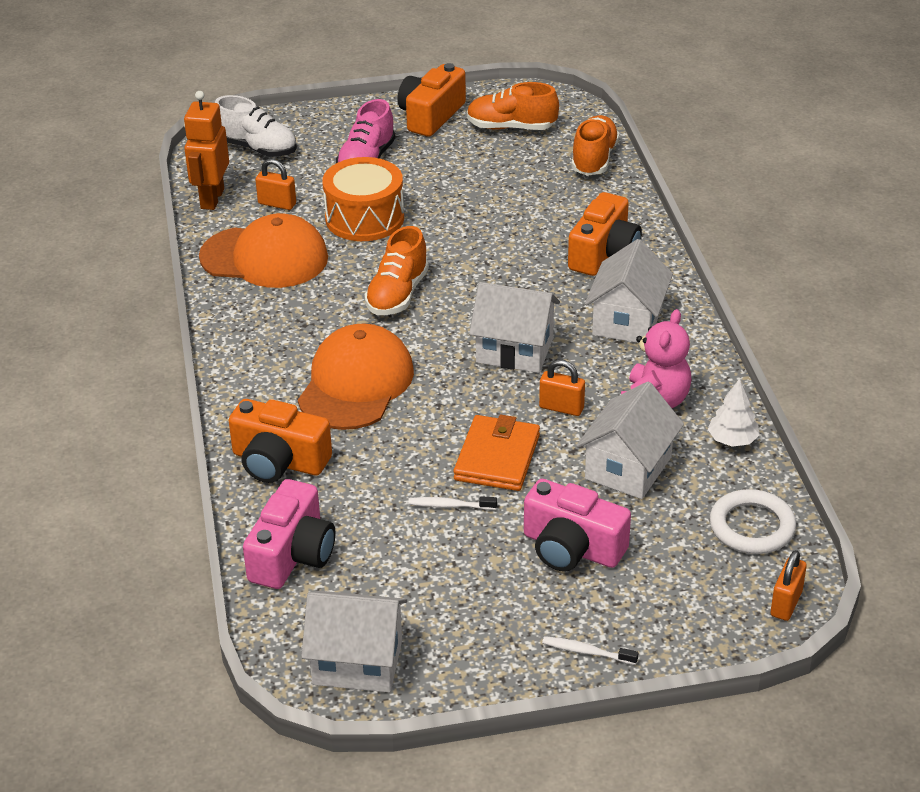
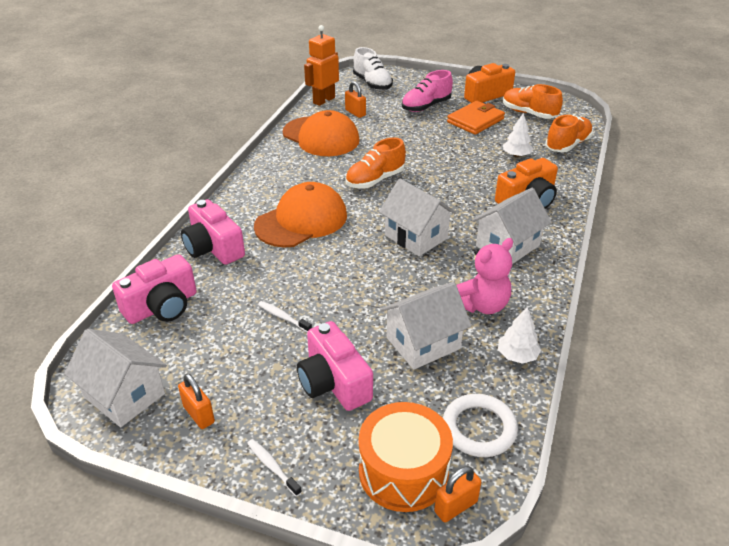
camera: 30 degrees right, 0 degrees up
(279, 461) = (213, 248): orange camera -> pink camera
(364, 218) = (396, 134): orange drum -> orange drum (403, 471)
(497, 457) = (342, 299): orange wallet -> orange wallet (475, 120)
(544, 196) = (516, 155): none -> white tree
(561, 408) = (413, 284): orange padlock -> orange padlock (199, 414)

